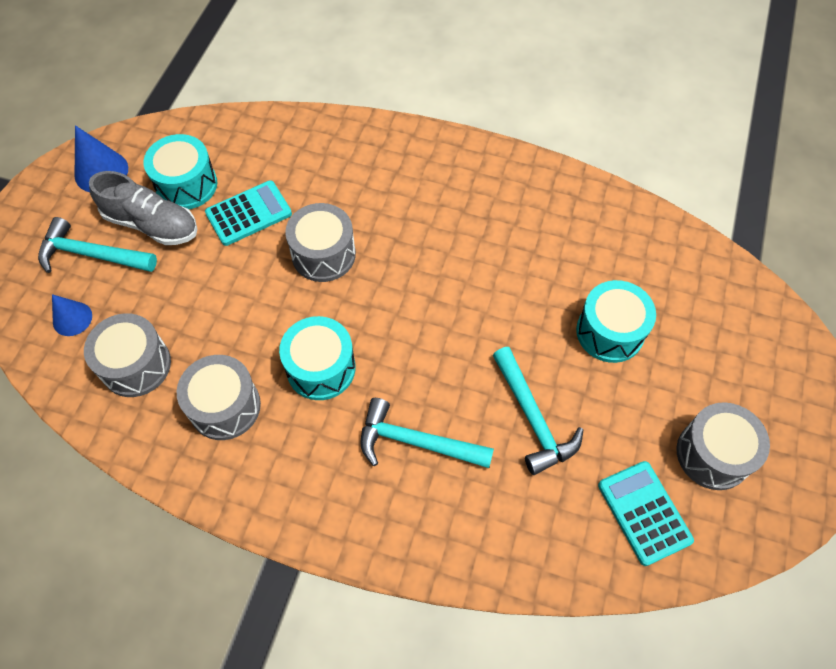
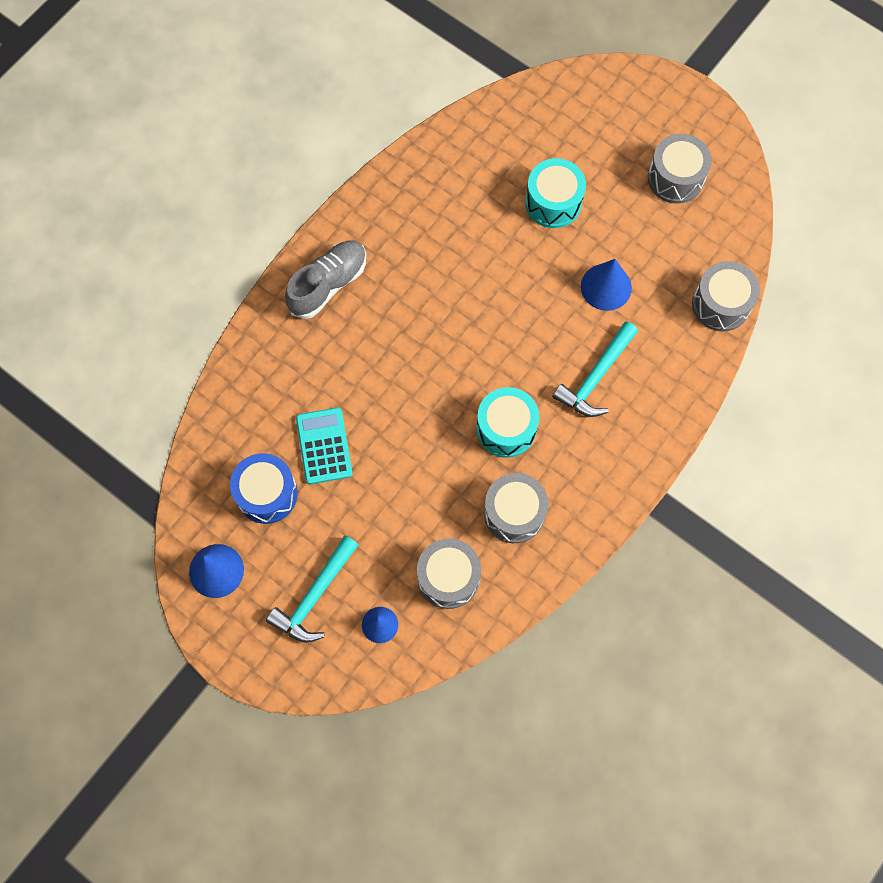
camera: 70 degrees left, 10 degrees up
(152, 224) = (301, 535): grey shoe -> grey shoe (328, 284)
(186, 185) = (267, 494): turquoise drum -> blue drum
(323, 254) = (394, 394): grey drum -> grey drum (721, 304)
(533, 419) = (606, 287): turquoise hammer -> blue cone
(644, 512) = (702, 242): turquoise calculator -> none

